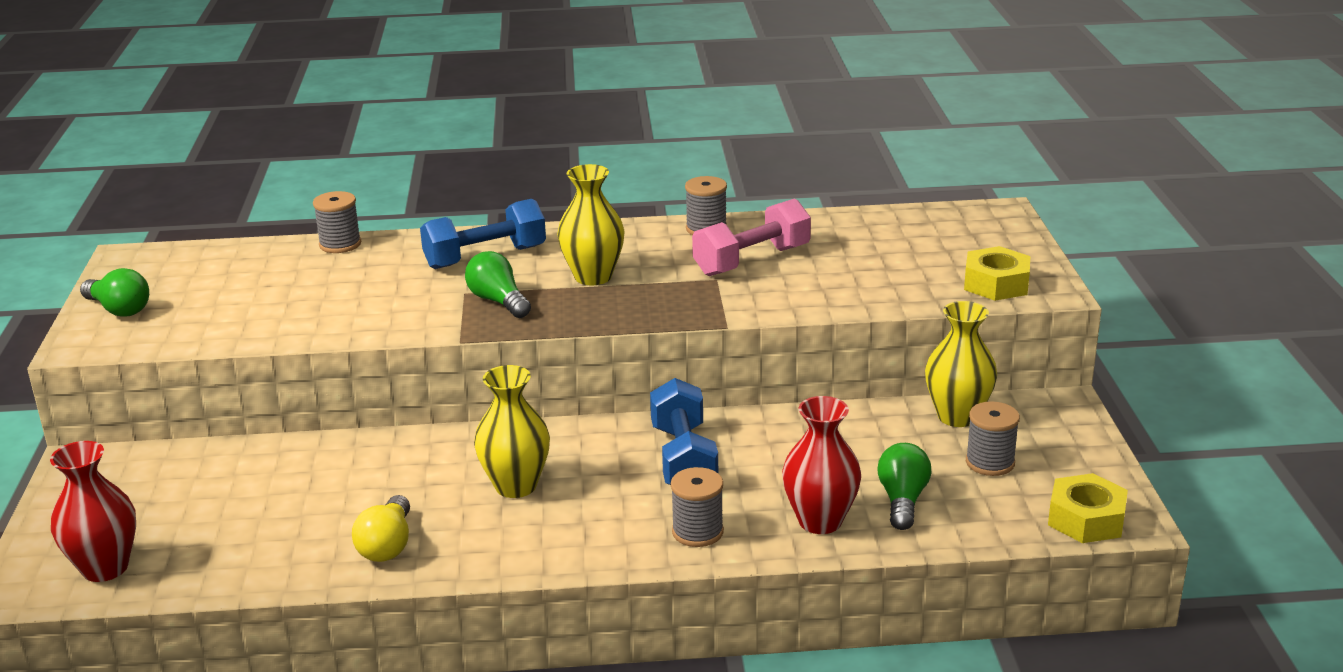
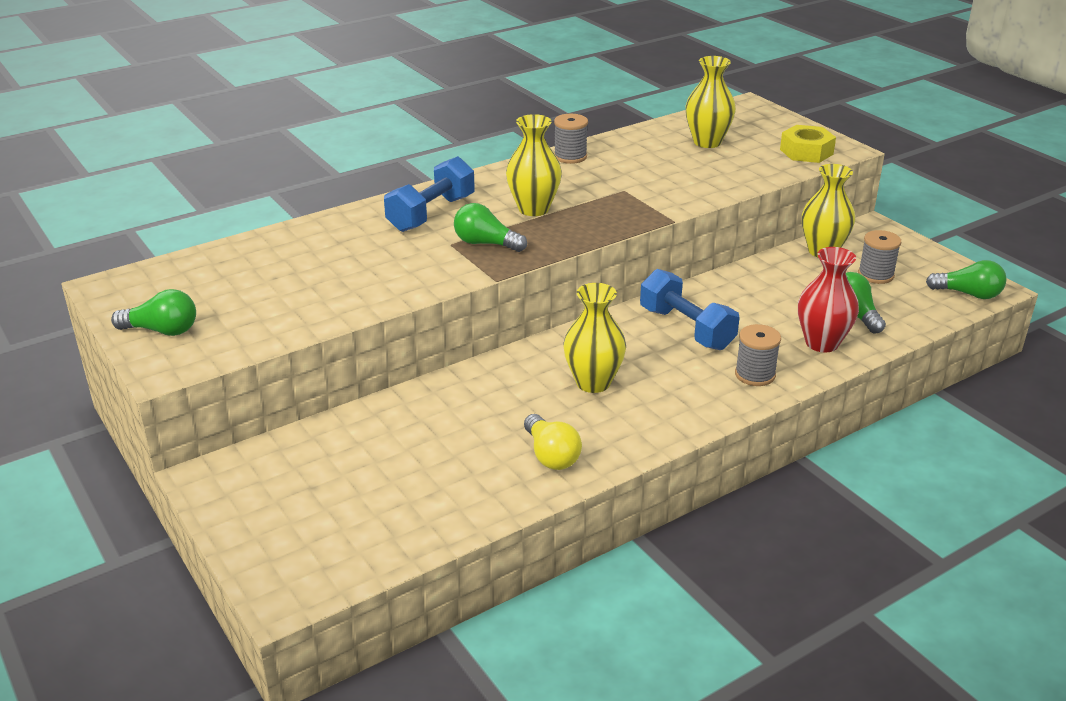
camera: 30 degrees left, 5 degrees up
(105, 568) = (339, 551): red vase -> none
(340, 244) = (295, 231): grey spool -> none
(752, 261) = (631, 172): pink dumbbell -> none
(886, 246) = (707, 142): none -> yellow vase
(1086, 519) = (968, 294): yellow nut -> green light bulb

